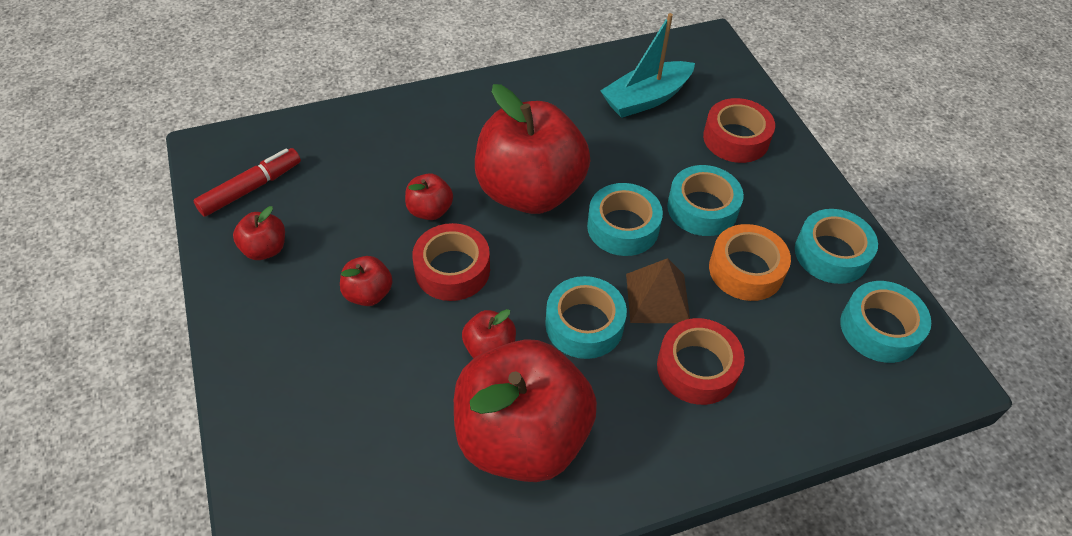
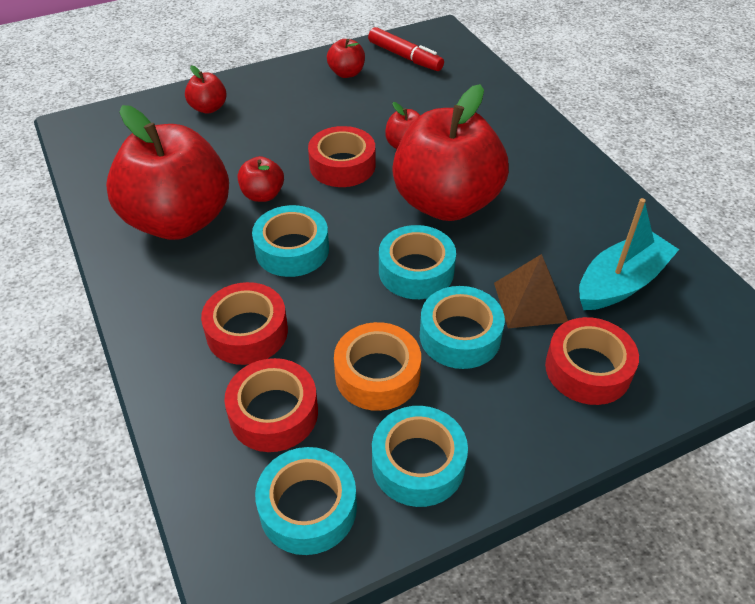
camera: 85 degrees right, 5 degrees down
(368, 294) = (311, 126): red apple -> red apple (208, 108)
(646, 99) = (621, 283): turquoise boat -> turquoise boat turned 90 degrees clockwise
(657, 298) = (329, 300): brown pyramid -> brown pyramid (530, 302)
(791, 349) = (273, 413): none -> red tape

